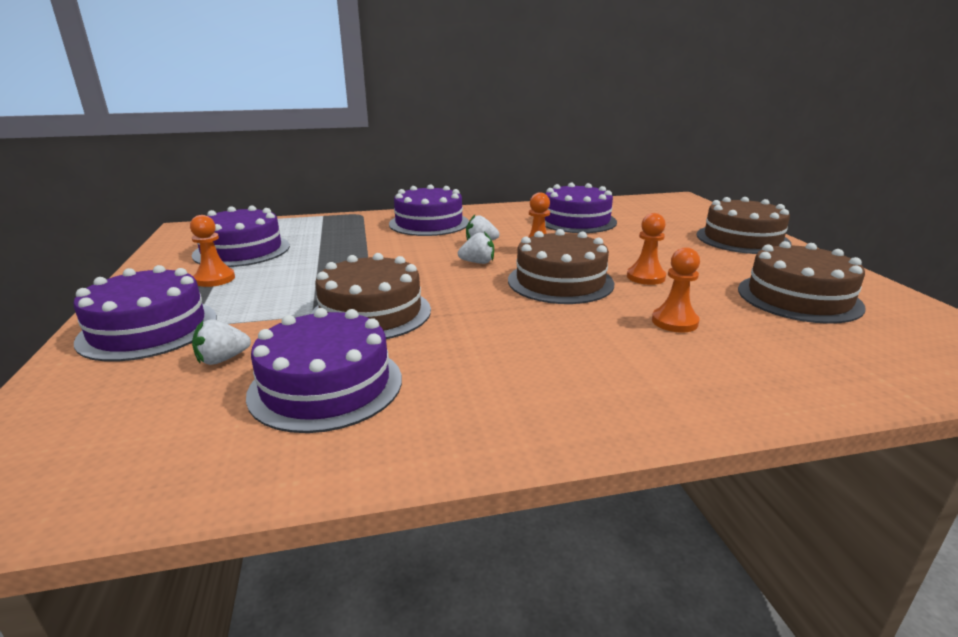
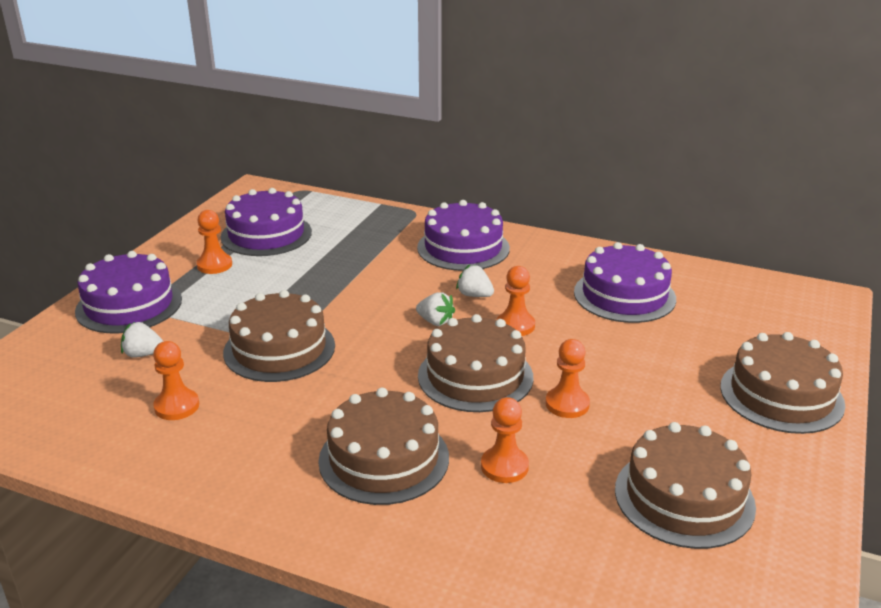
camera: 35 degrees right, 5 degrees up
(326, 385) = (177, 406): purple cake -> orange pawn
(585, 350) = (384, 458): none -> brown cake

